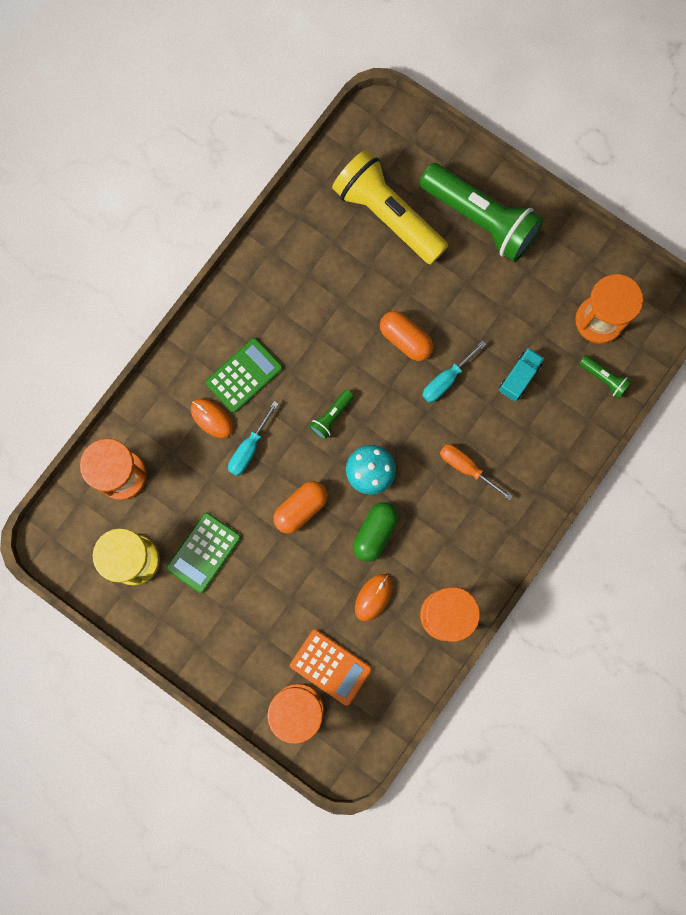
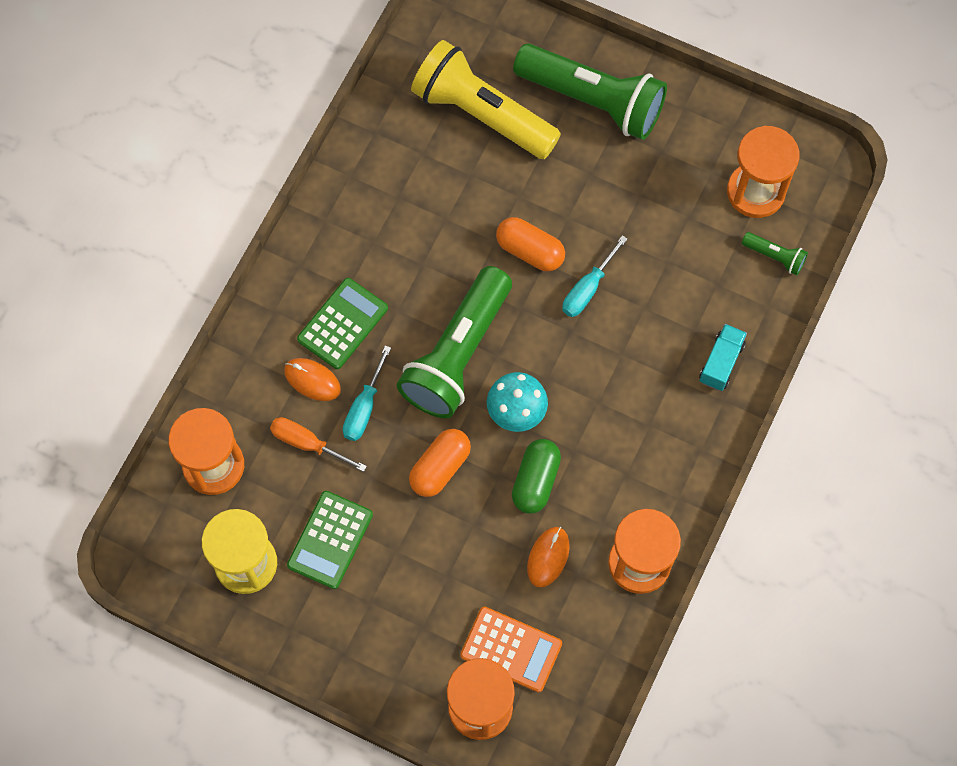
camera: 10 degrees left, 10 degrees down
(331, 417) = (457, 354): green flashlight -> green flashlight, size x2.40
(467, 468) = (632, 386): orange screwdriver -> orange screwdriver (308, 444)
(519, 377) = (674, 272): turquoise truck -> turquoise truck (721, 362)

